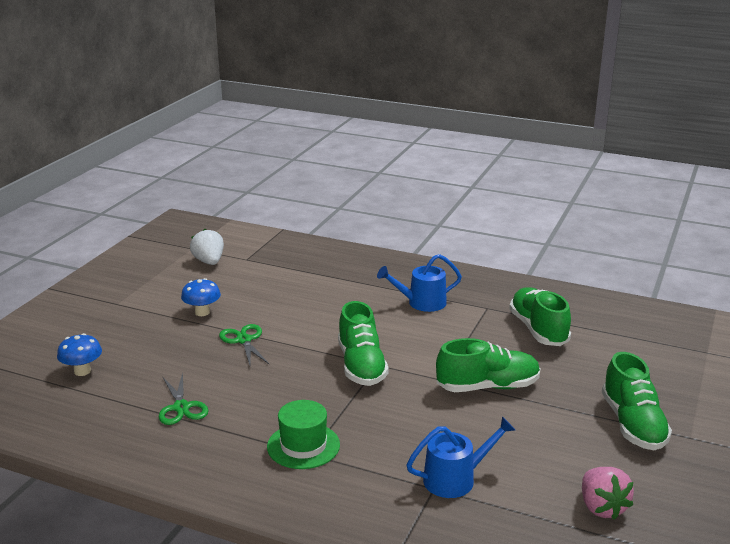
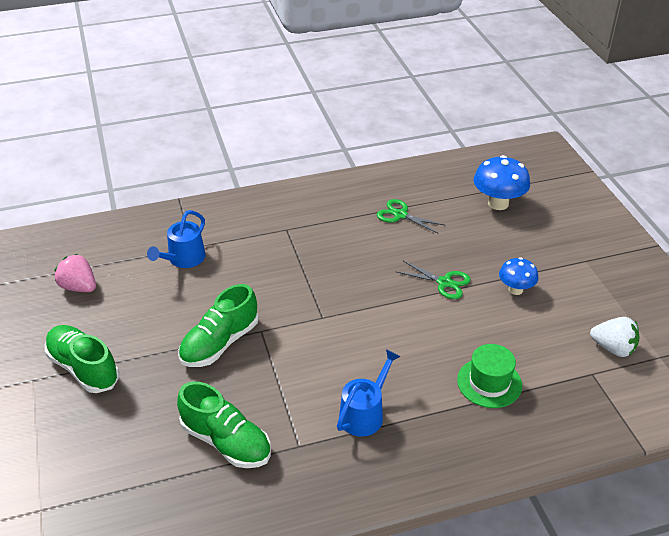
camera: 140 degrees right, 15 degrees up
(82, 371) = (498, 203): blue mushroom -> blue mushroom, size x1.60
(303, 446) = (296, 231): green hat -> green hat (489, 382)
(361, 366) = (332, 309): green shoe -> none

